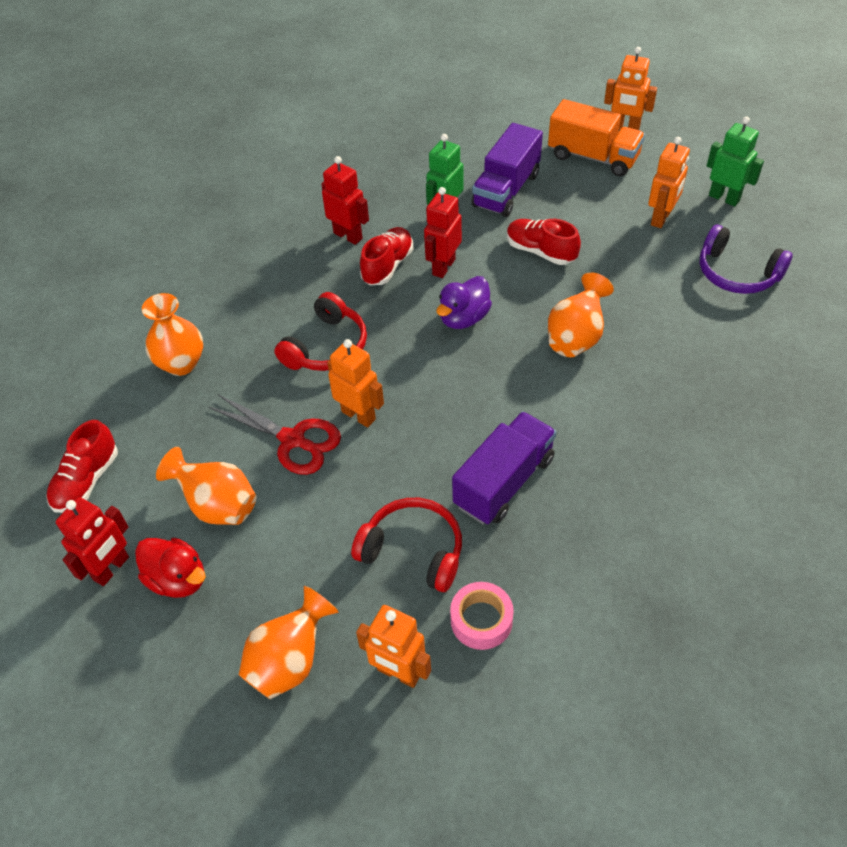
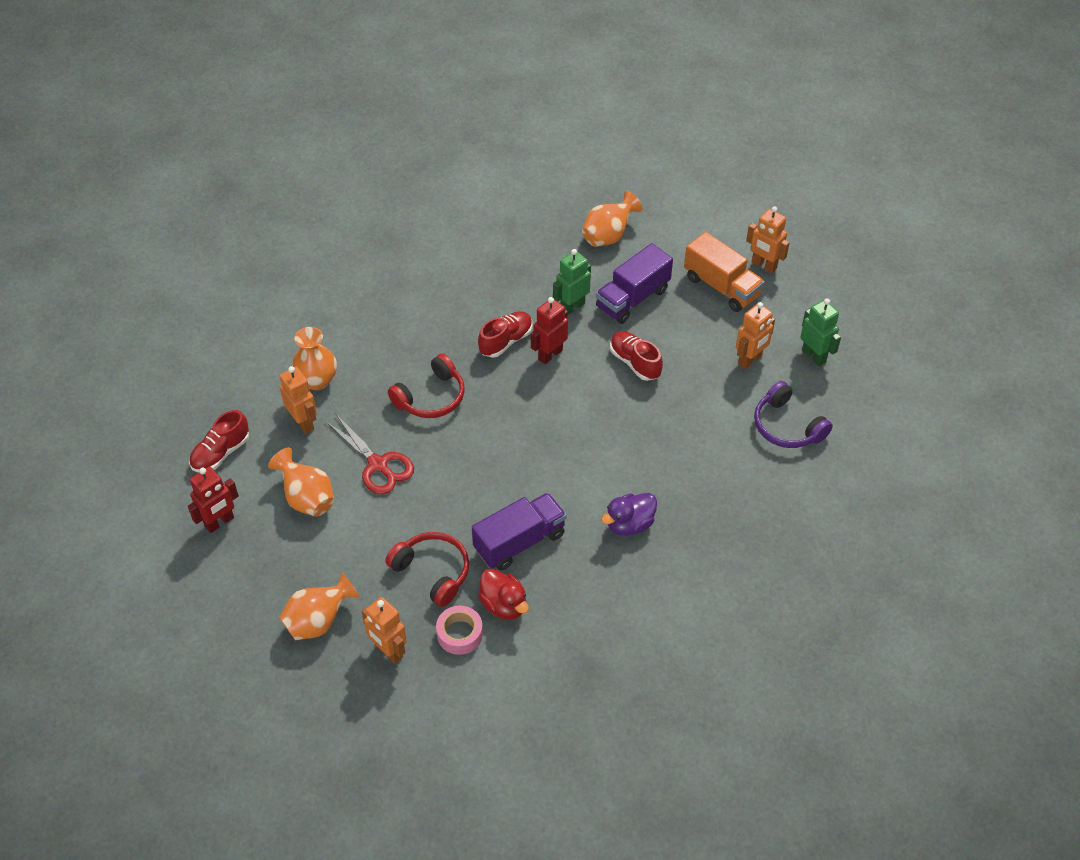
camera: 15 degrees right, 0 degrees up
(178, 579) = (262, 543): red duck -> red duck (504, 605)
(348, 235) = (485, 305): red robot -> none
(359, 415) = (434, 459): orange robot -> orange robot (303, 422)
(464, 318) = (547, 403): purple duck -> purple duck (629, 524)
(576, 337) = (628, 444): orange vase -> orange vase (608, 236)

